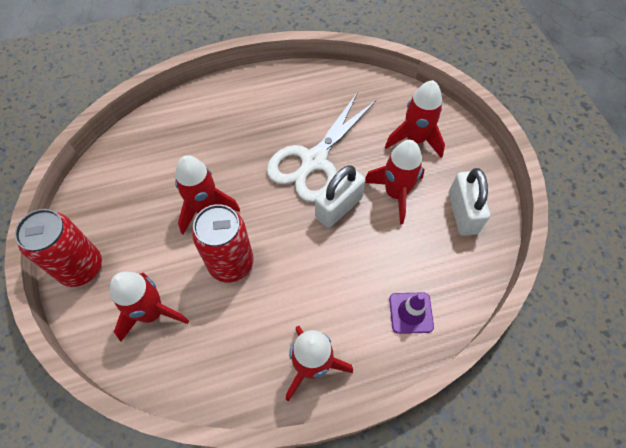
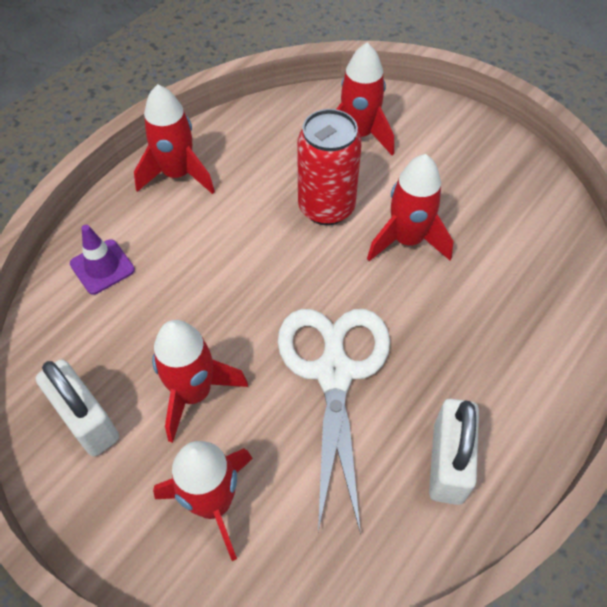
camera: 145 degrees right, 5 degrees down
(81, 267) = (460, 130): red can -> none
(338, 208) = (256, 330): white padlock -> white padlock (447, 463)

